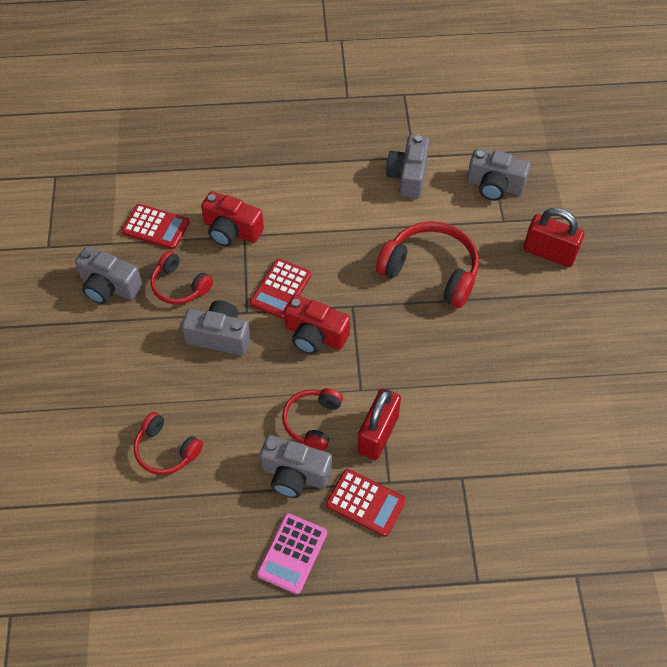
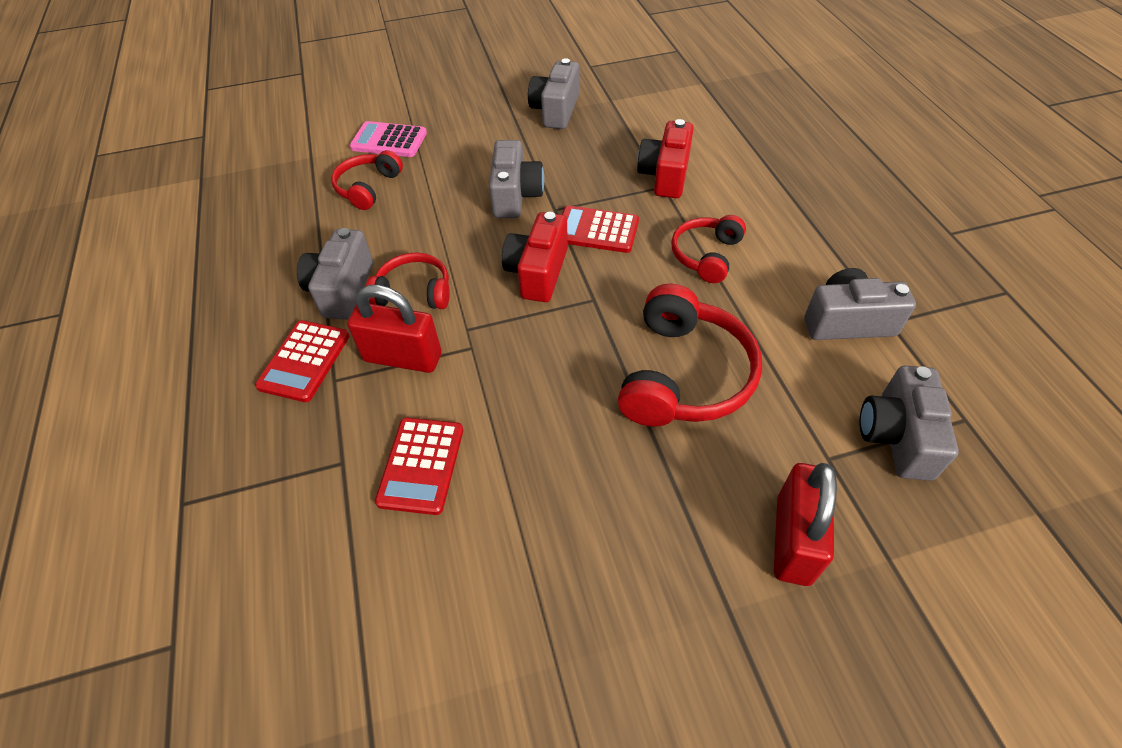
camera: 80 degrees right, 5 degrees down
(156, 227) = (644, 122): red calculator -> red calculator (421, 465)
(179, 286) = (573, 154): red headphones -> red headphones (706, 255)
(292, 553) = (242, 306): pink calculator -> pink calculator (389, 141)

